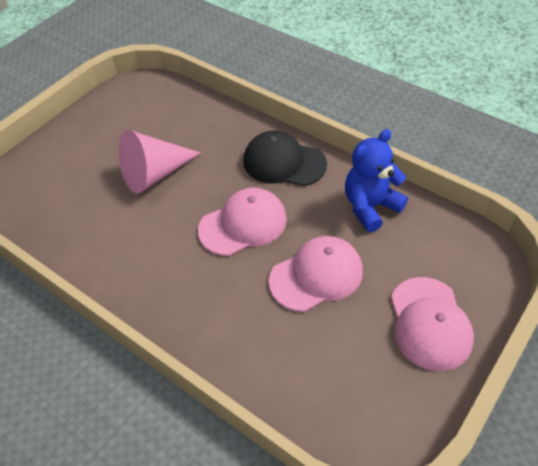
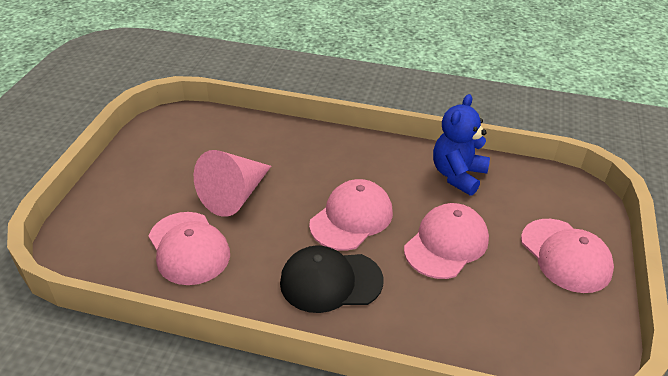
camera: 25 degrees left, 10 degrees down
(91, 214) = (188, 248): none -> pink cap
(284, 162) = (357, 156): black cap -> black cap (330, 281)

